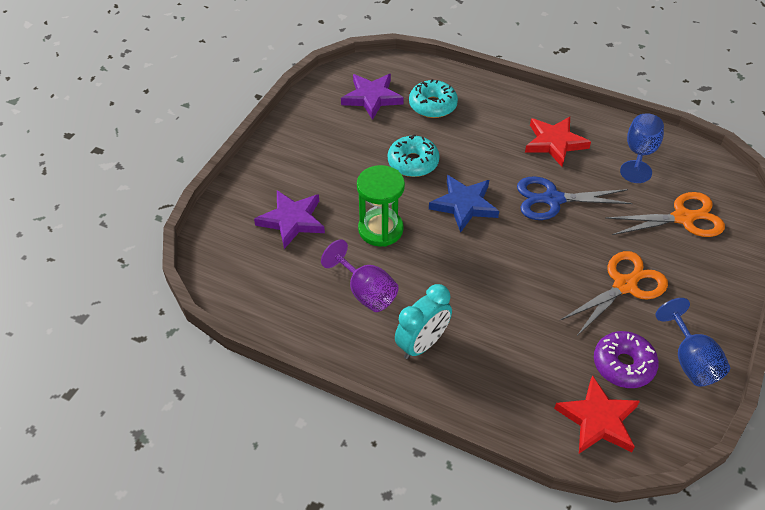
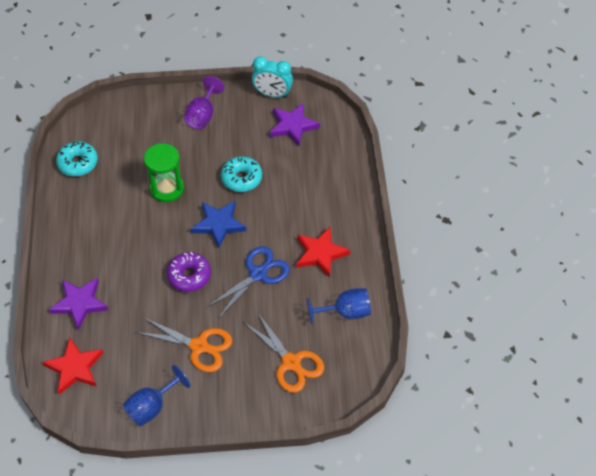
camera: 60 degrees right, 5 degrees up
(292, 220) = (146, 140): purple star -> purple star (79, 303)
(366, 292) = (109, 205): purple goblet -> purple goblet (203, 115)
(422, 344) = (84, 252): turquoise clock -> turquoise clock (272, 94)
(432, 105) = (310, 164): turquoise donut -> turquoise donut (78, 163)
(553, 199) = (258, 274): blue scissors -> blue scissors turned 75 degrees clockwise
(623, 365) = (127, 368): purple donut -> purple donut (189, 276)

